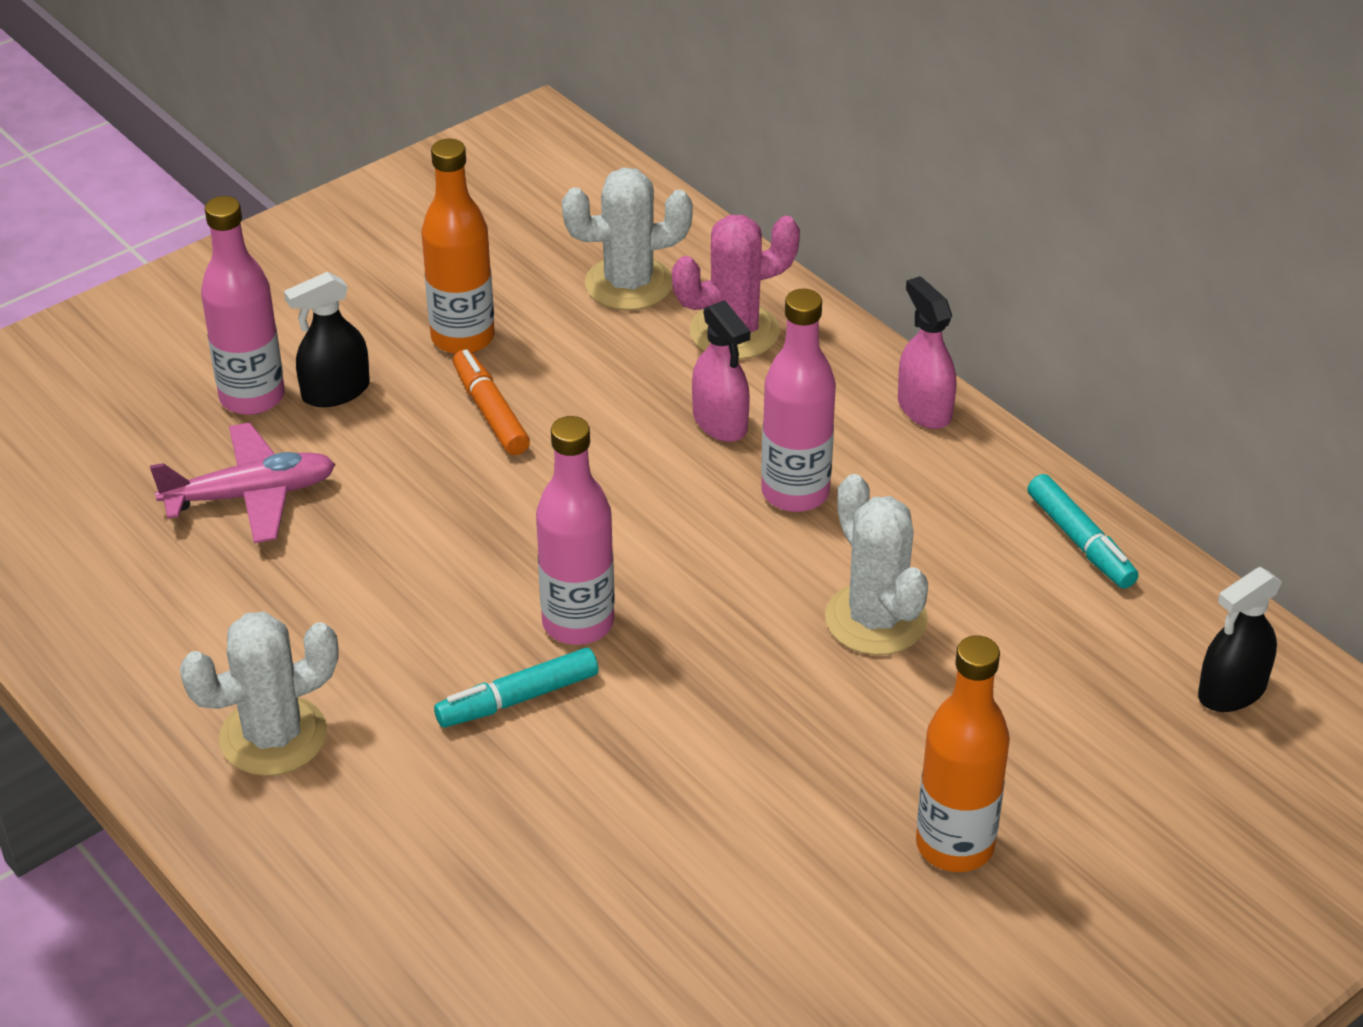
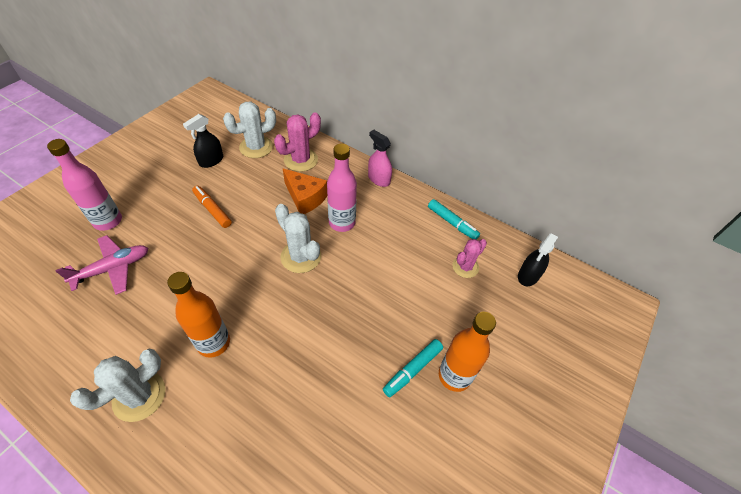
camera: 20 degrees left, 10 degrees up
(335, 392) = (145, 212): black spray bottle -> black spray bottle (211, 161)
(463, 338) = (195, 179): orange bottle -> orange bottle (214, 343)
(518, 699) = (251, 346): turquoise marker -> turquoise marker (413, 370)
(578, 623) = (269, 301): pink bottle -> none
(720, 422) = (305, 198): pink spray bottle -> orange cheese
(876, 619) = (389, 273): white cactus -> white cactus (301, 256)
(1073, 642) = (465, 267): none -> pink cactus

